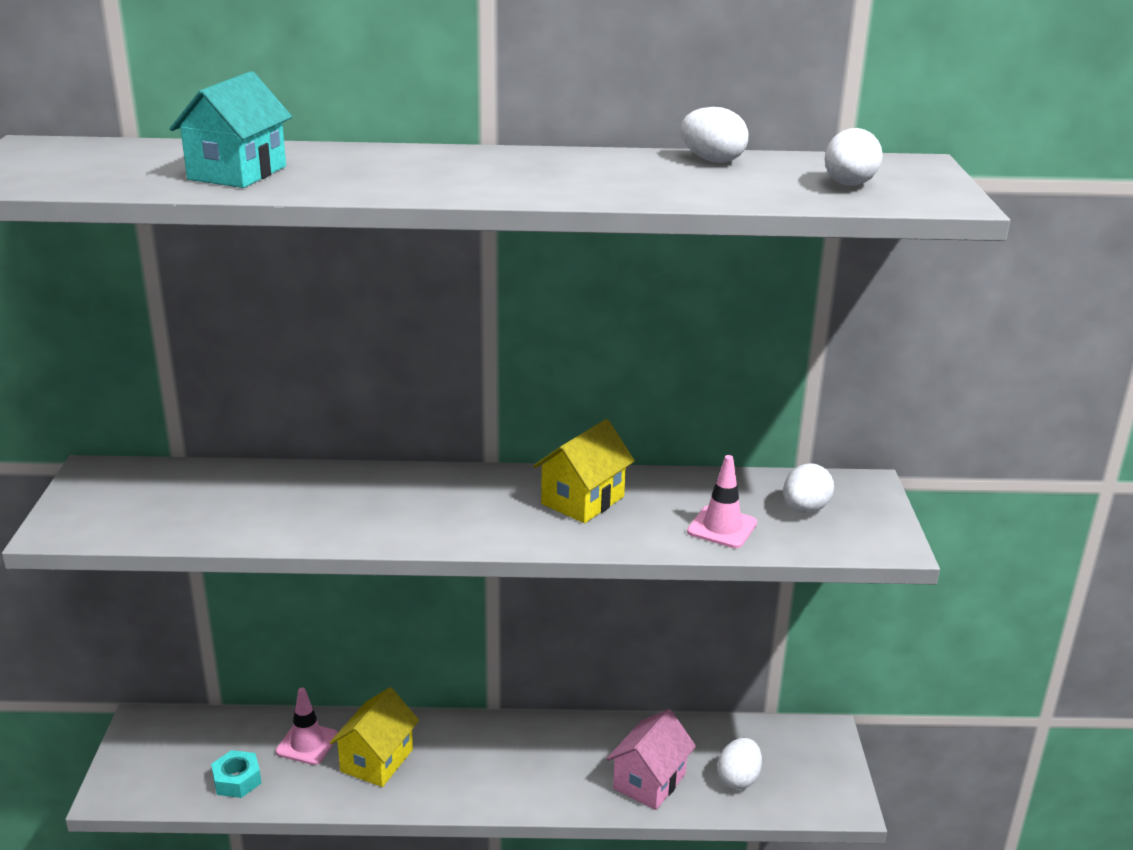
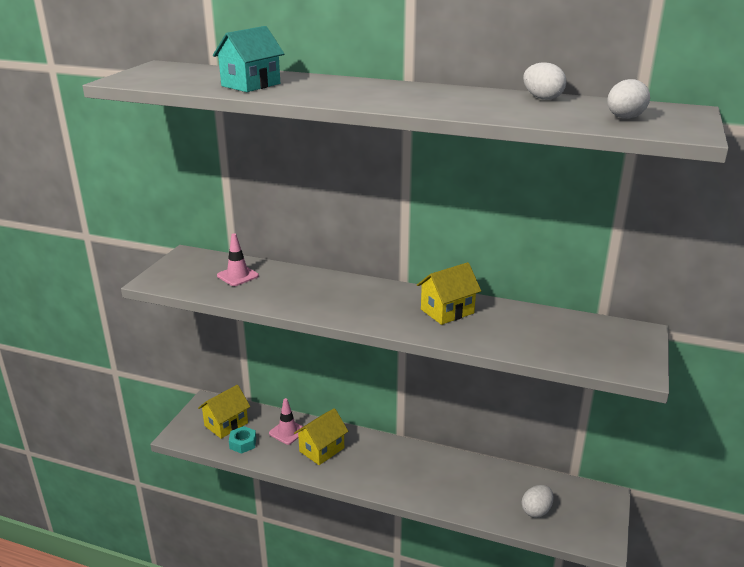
camera: 20 degrees right, 0 degrees up
(193, 754) = (226, 424): none -> yellow house
(649, 781) = (478, 499): pink house -> none
(722, 527) = (528, 341): pink traffic cone -> pink traffic cone (238, 276)
(805, 509) = (590, 340): white egg -> none

